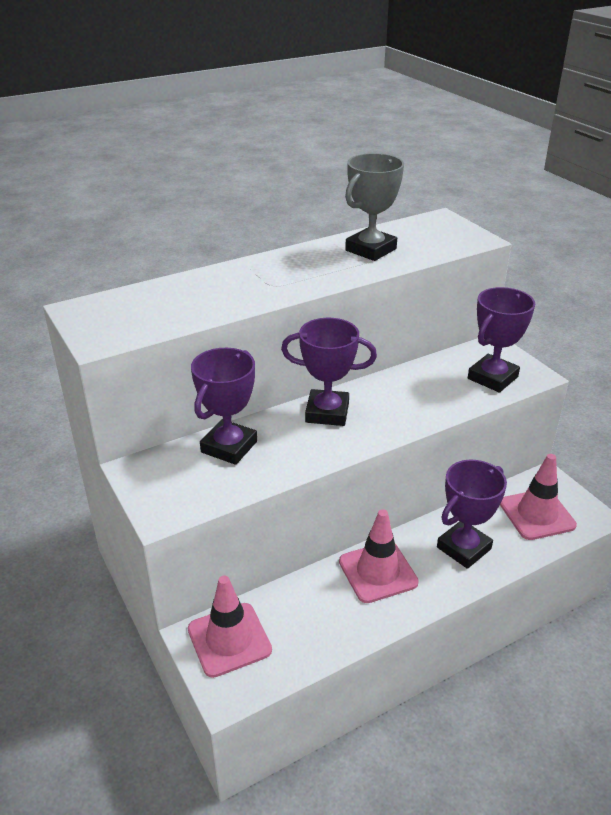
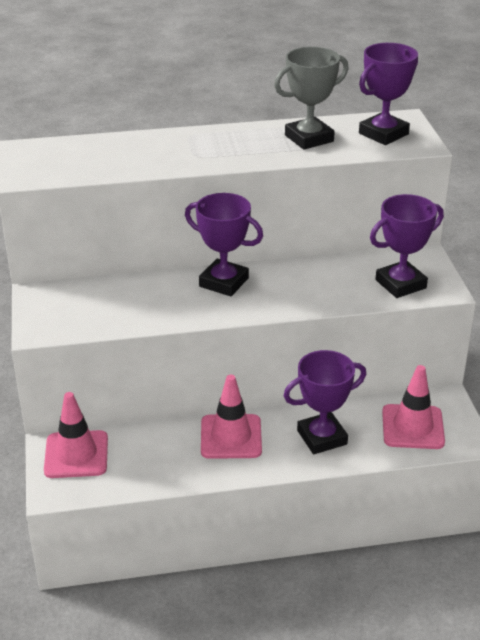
camera: 20 degrees right, 0 degrees up
(229, 447) = (122, 292): purple trophy -> purple trophy (383, 134)

